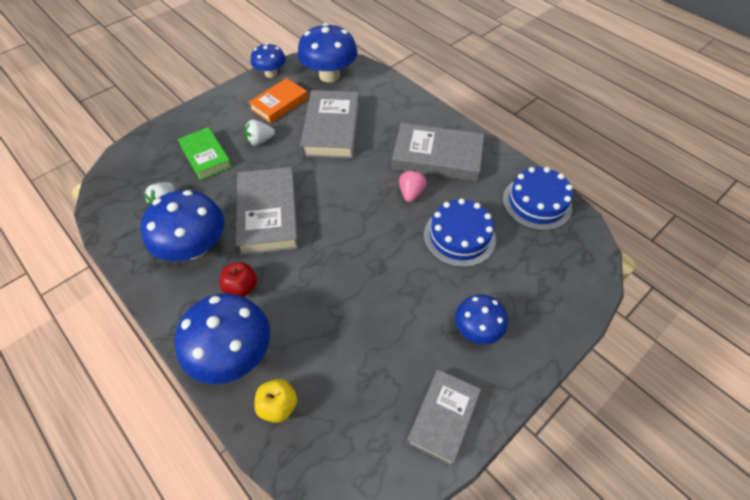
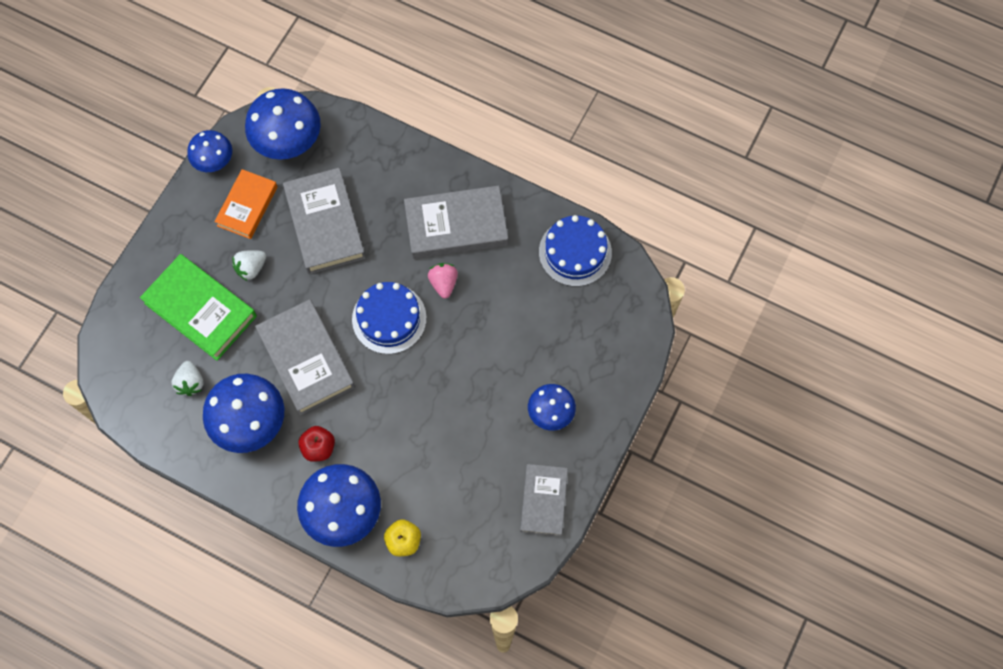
camera: 20 degrees left, 15 degrees up
(206, 156) = (200, 309): green book -> green book, size x1.54
(459, 236) = (508, 320): blue cake -> blue cake (389, 318)

